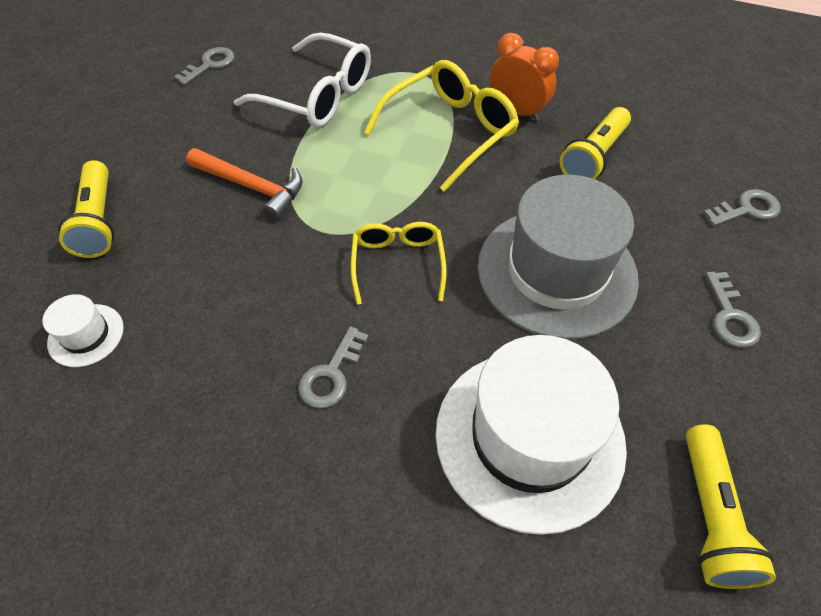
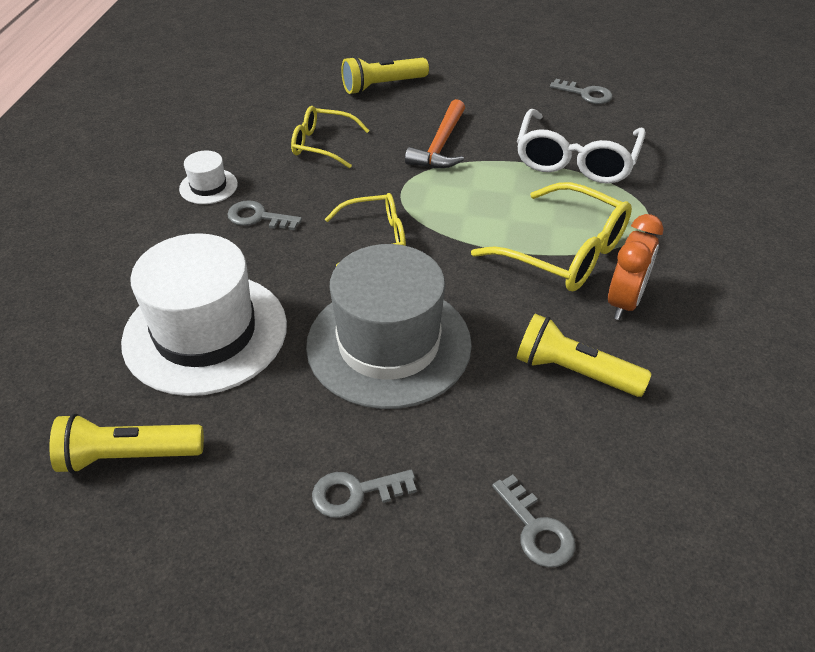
camera: 80 degrees right, 10 degrees down
(86, 335) = (281, 106): white hat -> white hat (208, 186)
(202, 295) = (322, 145): none -> yellow glasses

